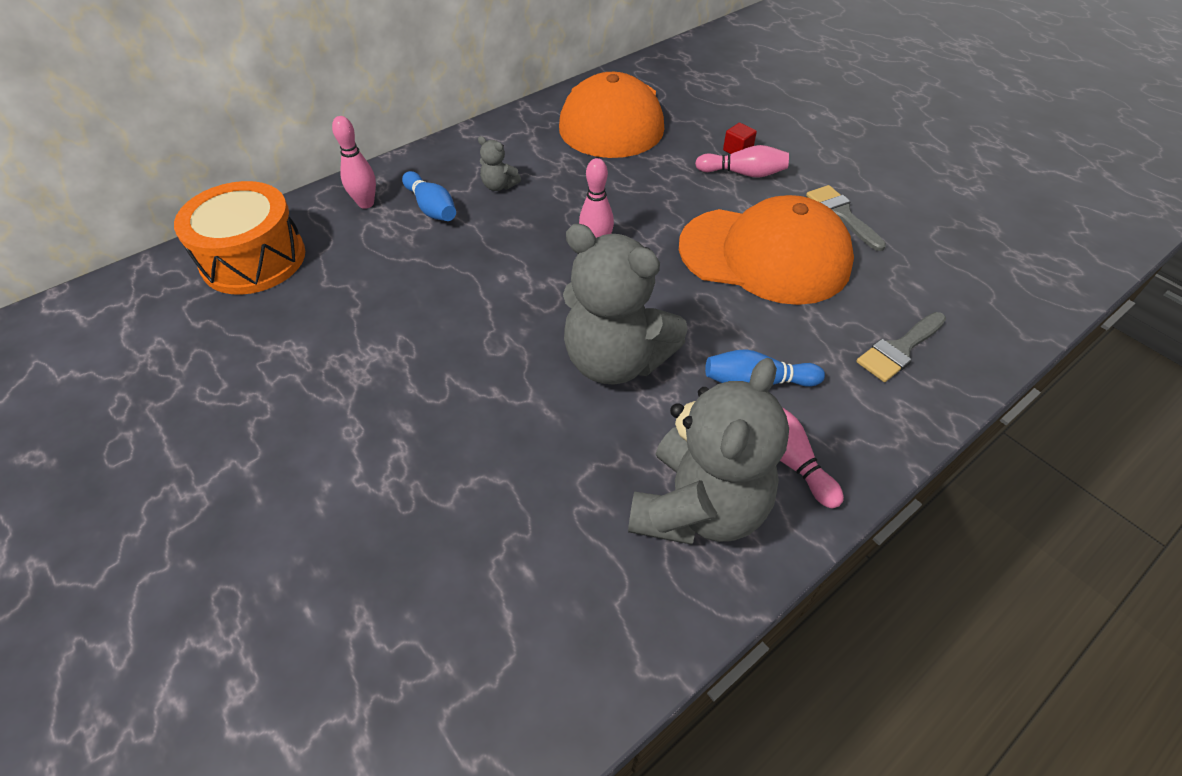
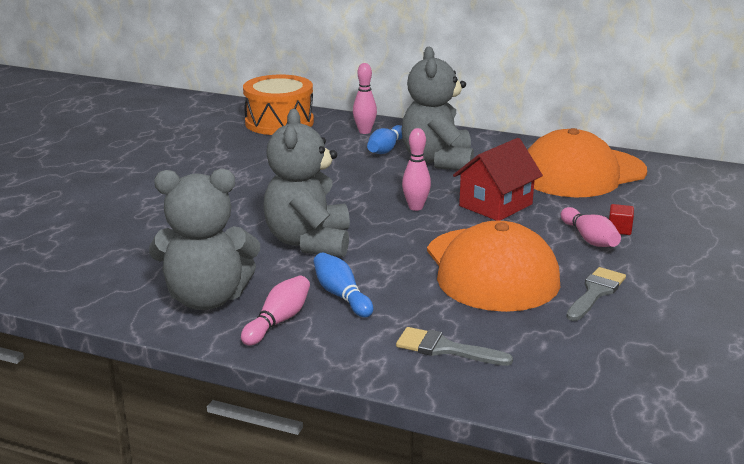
camera: 60 degrees right, 25 degrees down
(499, 186) = (438, 161): grey teddy bear -> grey teddy bear, size x2.44
(634, 194) = (496, 205): none -> red house

